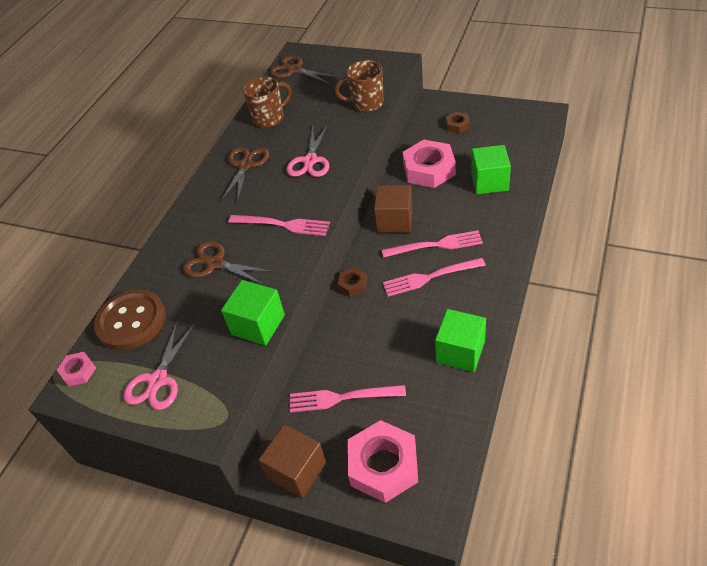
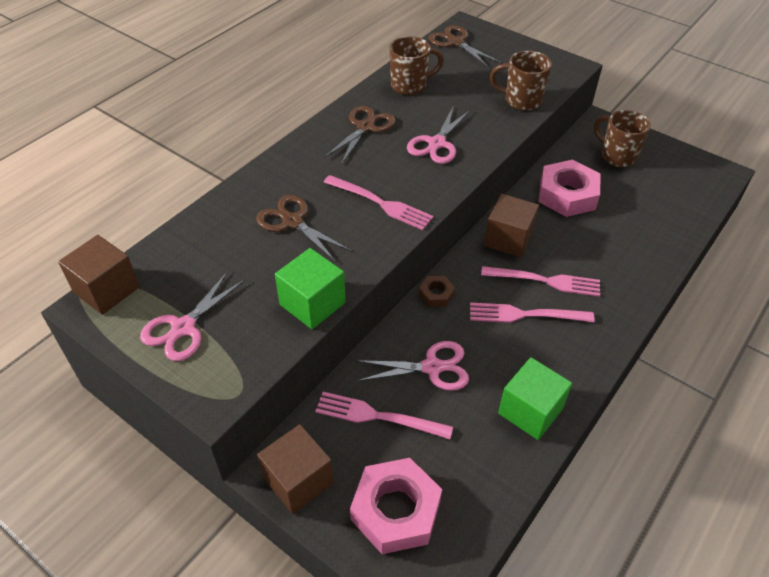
camera: 10 degrees right, 0 degrees up
(78, 371) = (106, 290): pink nut -> brown cube
(131, 321) = (181, 254): brown button -> none
(371, 344) = (432, 367): none -> pink scissors
(457, 125) = (617, 156): brown nut -> brown mug
(489, 182) = (632, 230): green cube -> none

